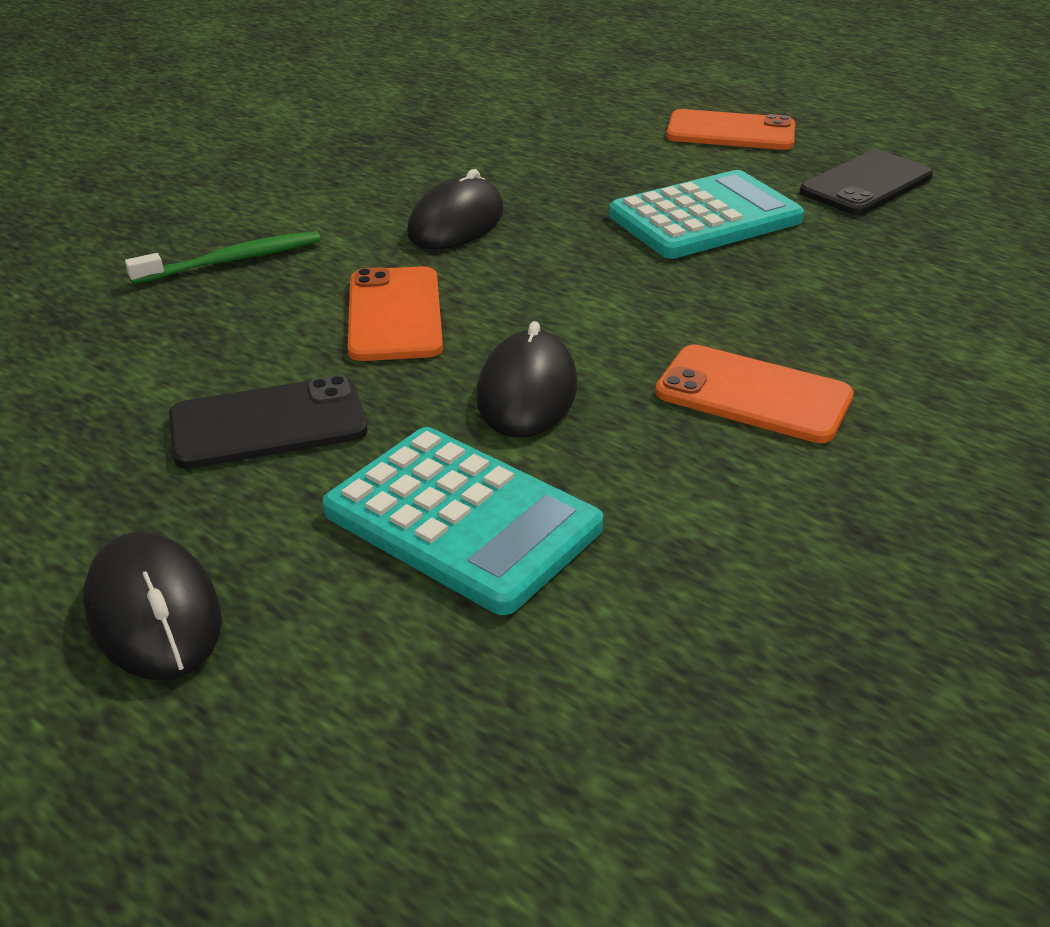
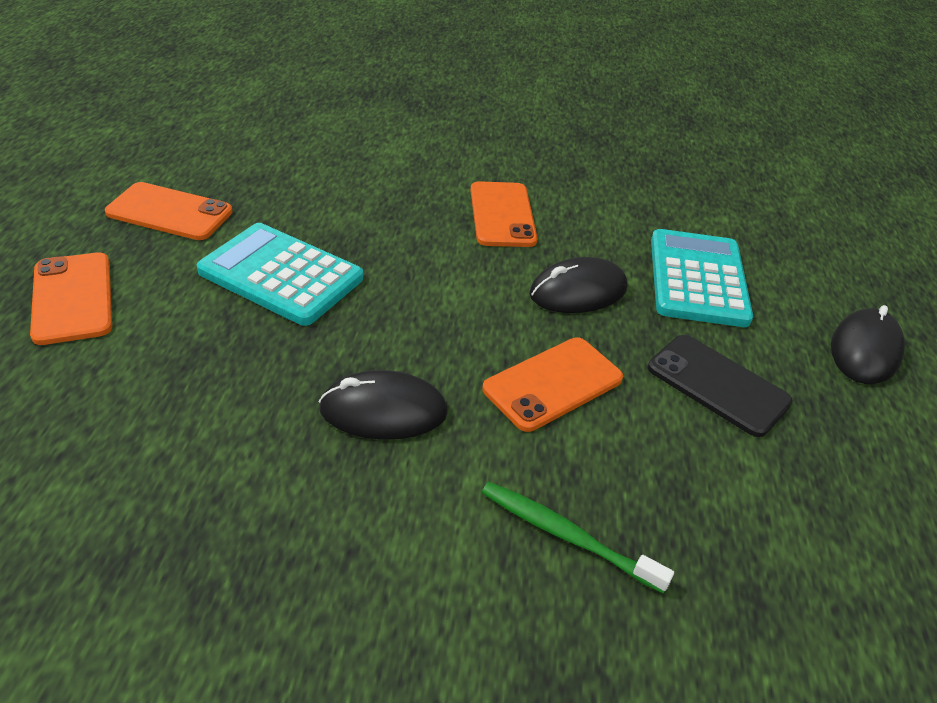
camera: 125 degrees left, 5 degrees up
(866, 184) = (170, 212): black phone -> orange phone

